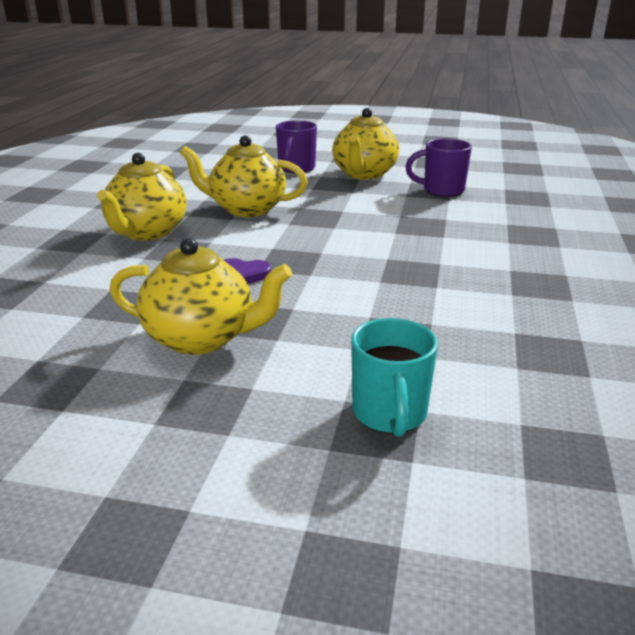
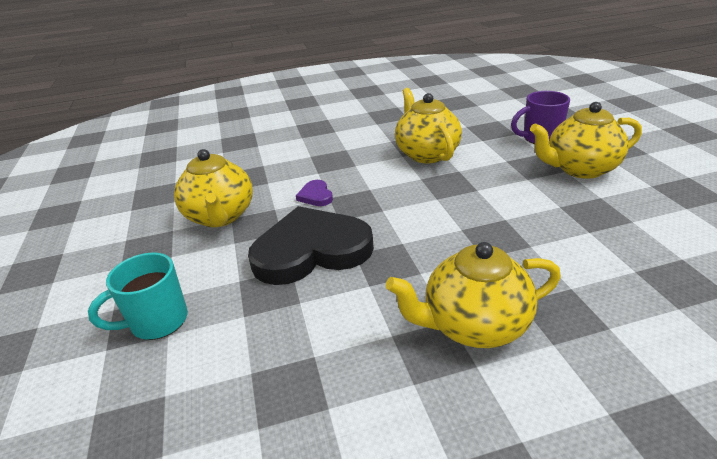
camera: 65 degrees right, 5 degrees up
(147, 232) = (348, 141): yellow teapot -> yellow teapot (474, 326)
(350, 299) = (311, 250): none -> black heart
(442, 190) = (605, 221): purple mug -> none

